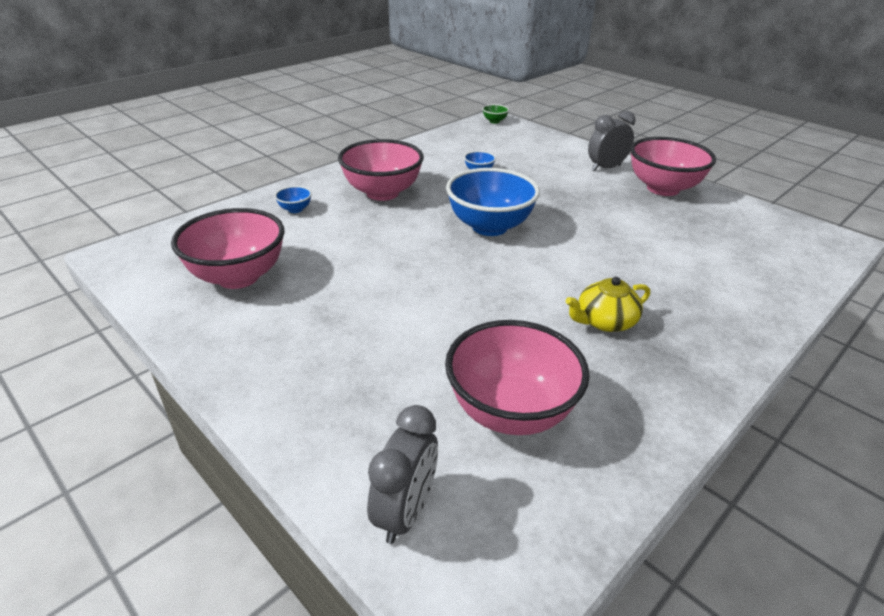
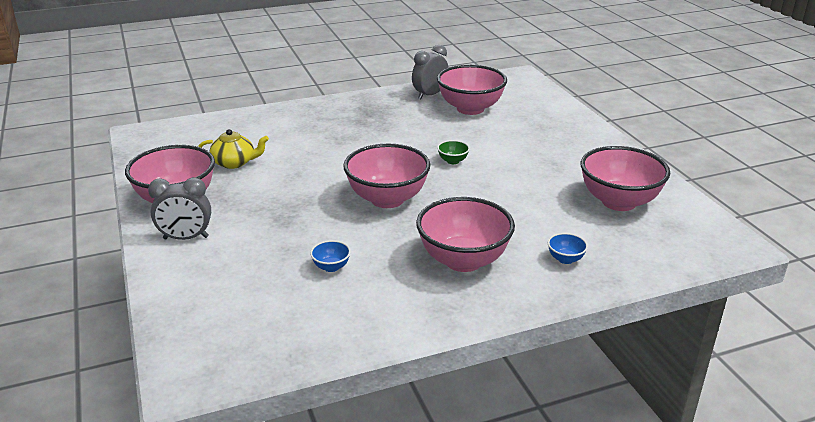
camera: 155 degrees left, 5 degrees down
(405, 512) = (536, 95): grey clock -> grey clock (429, 95)
(489, 227) = (387, 199): blue bowl -> pink bowl
(494, 121) = (193, 374): green bowl -> green bowl (453, 161)
(604, 321) = (378, 127): yellow teapot -> yellow teapot (234, 162)

